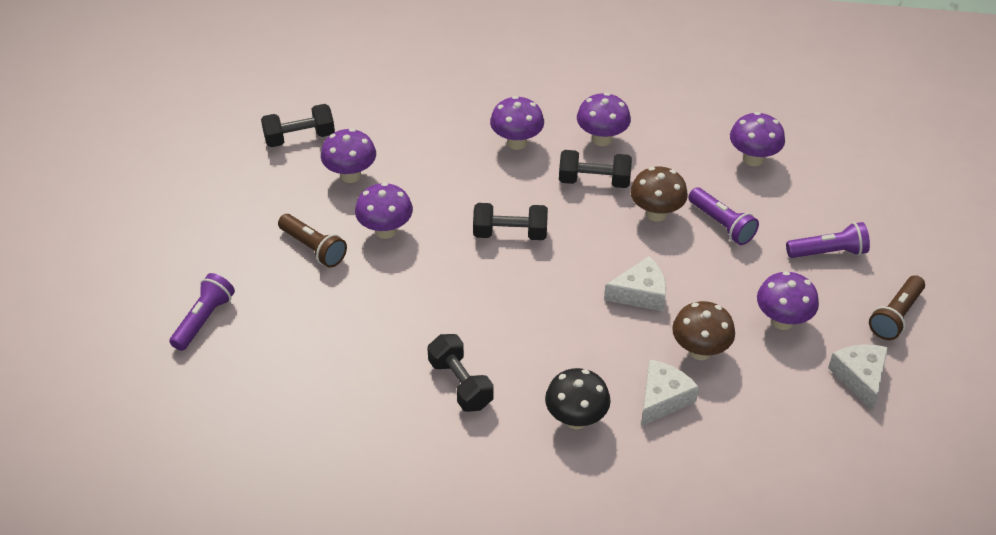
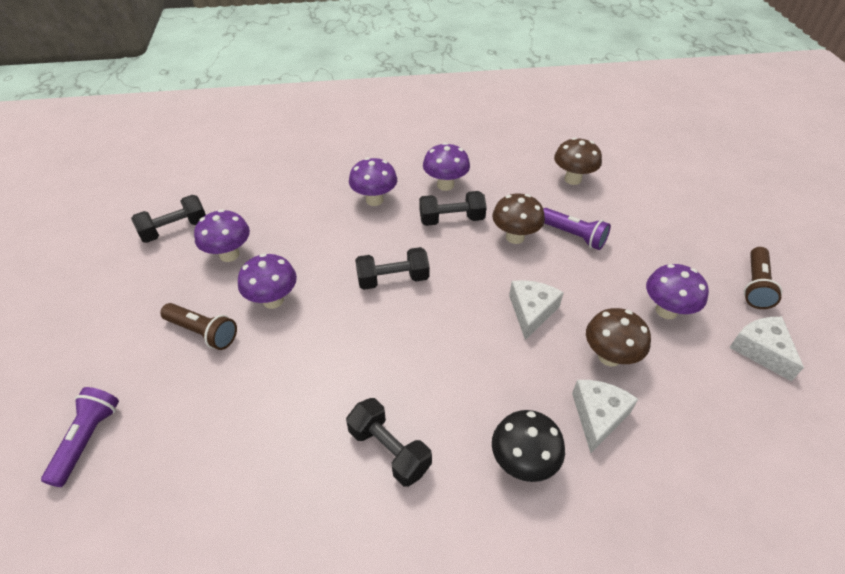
camera: 15 degrees left, 0 degrees up
(640, 293) = (531, 311): white cheese -> white cheese turned 45 degrees counterclockwise
(753, 159) = (572, 179): purple mushroom -> brown mushroom
(828, 252) = (670, 242): purple flashlight -> none

